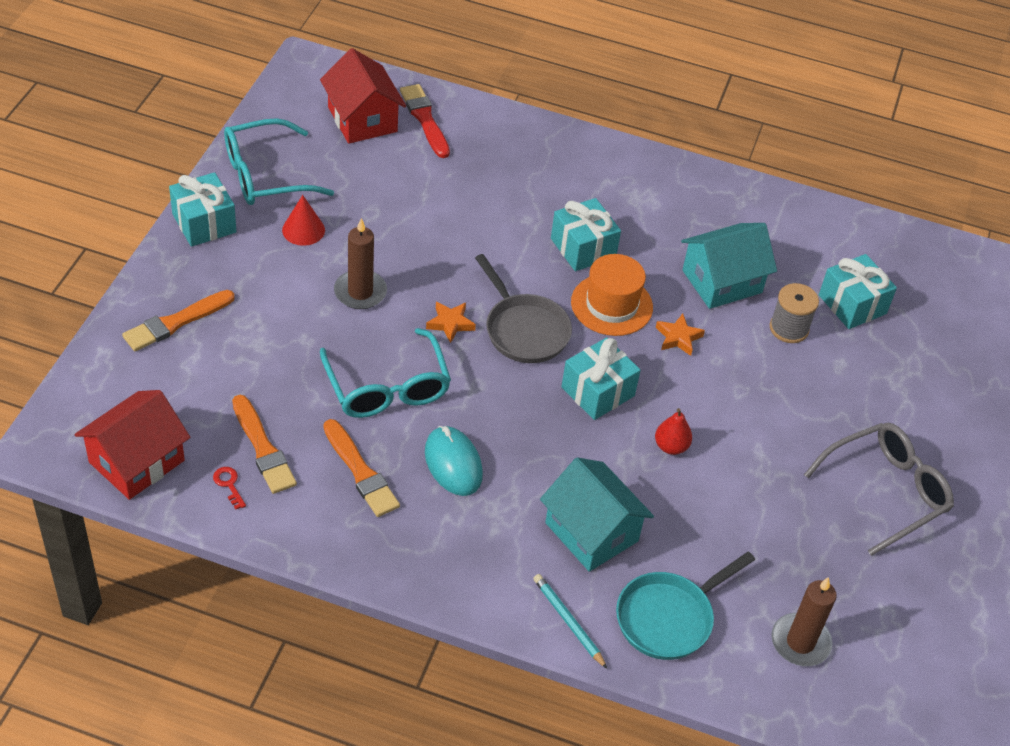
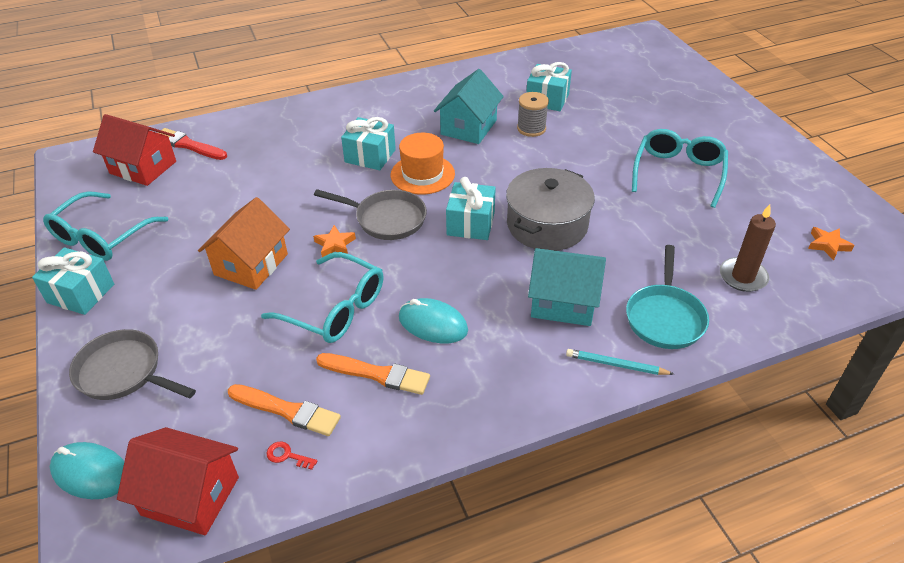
camera: 35 degrees left, 5 degrees down
(88, 390) = (91, 473): none -> turquoise mouse
(137, 461) = (190, 496): red house -> red house turned 75 degrees counterclockwise
(176, 322) = (124, 372): orange brush -> grey pan
(303, 230) = (167, 252): red cone -> none
(360, 292) = (251, 264): brown candle -> orange house
(671, 446) = (547, 225): red pear -> grey pot
(678, 338) = (480, 168): orange star -> orange star (828, 245)
(886, 491) = (678, 173): grey glasses -> turquoise glasses

